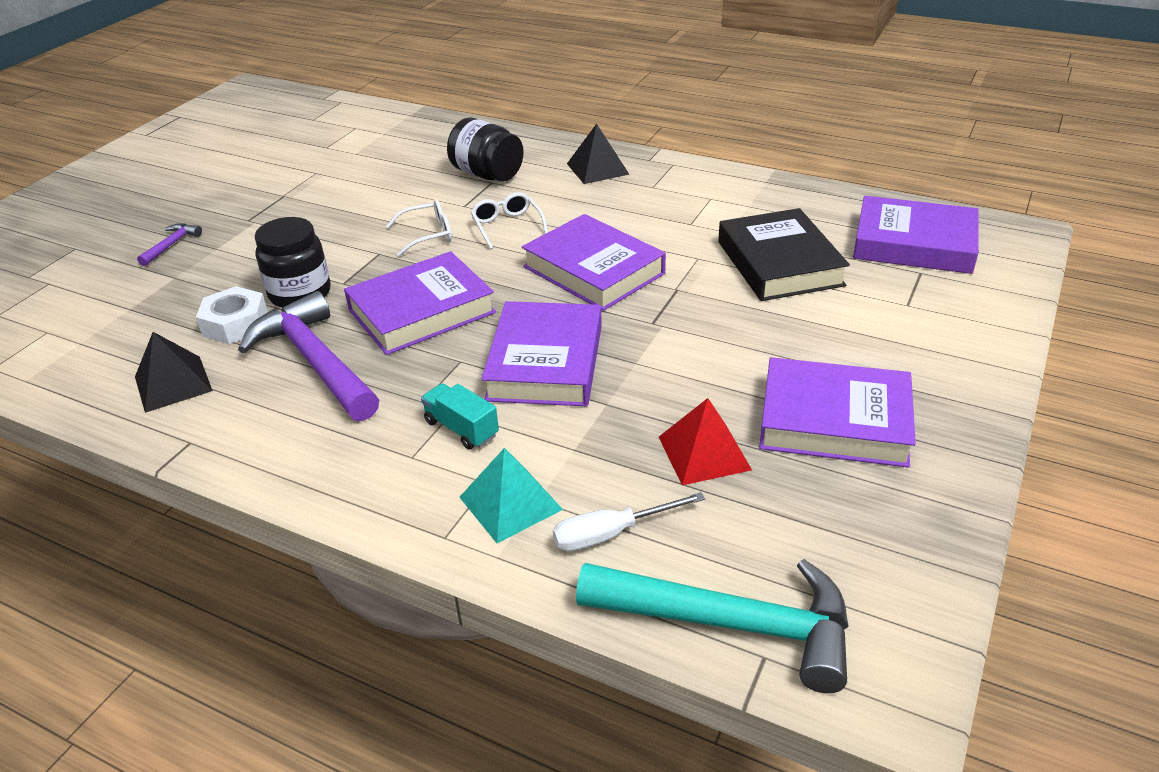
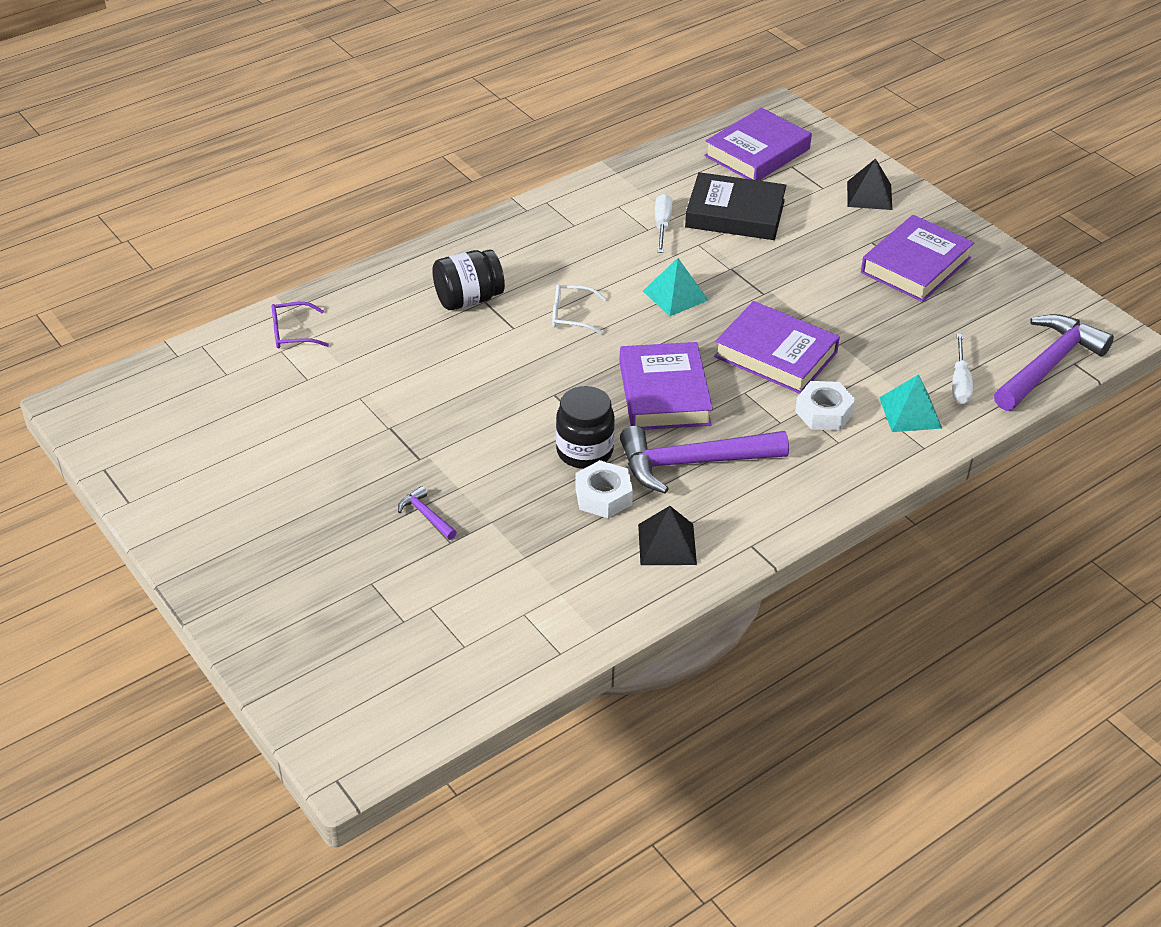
camera: 65 degrees left, 5 degrees up
(380, 125) = (292, 333): none -> purple glasses
(428, 235) = (547, 360): white glasses -> none
(461, 429) = (824, 412): turquoise truck -> white nut
(593, 270) = (675, 295): purple book -> turquoise pyramid
(597, 169) = (517, 240): black pyramid -> black pyramid (869, 195)
(704, 453) = (912, 323): red pyramid -> none
(706, 229) = (662, 225): none -> white screwdriver
(732, 624) = (1048, 365): turquoise hammer -> purple hammer

